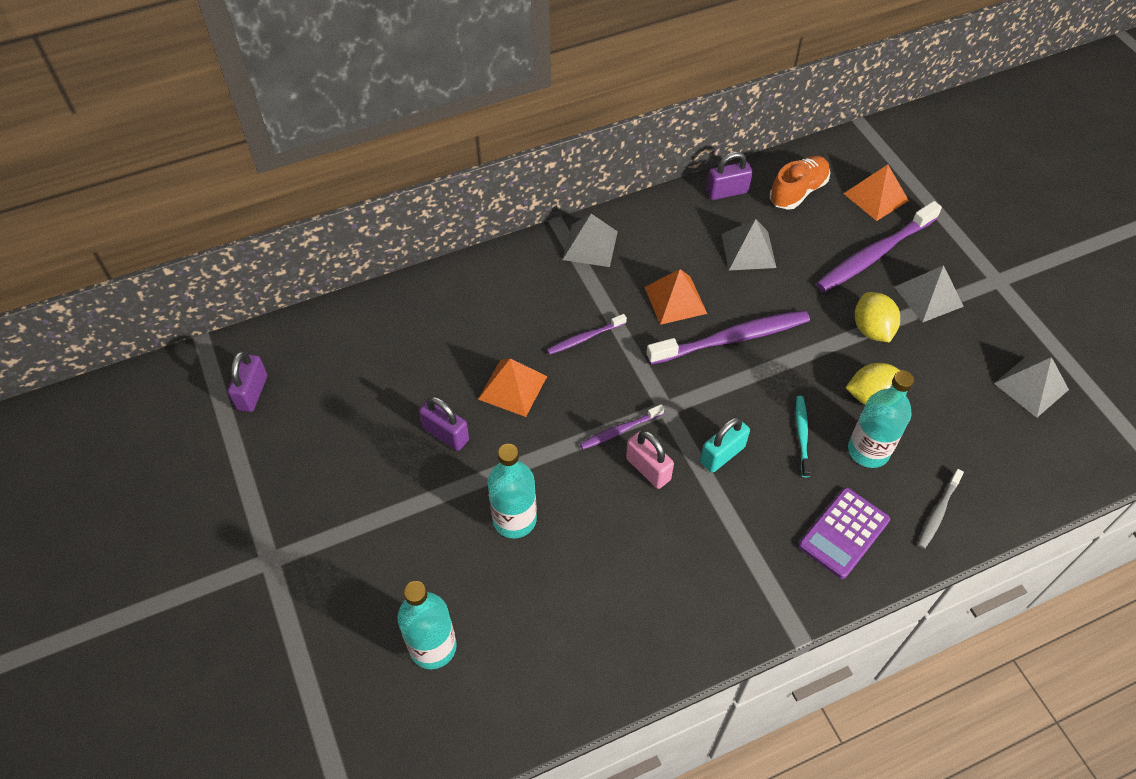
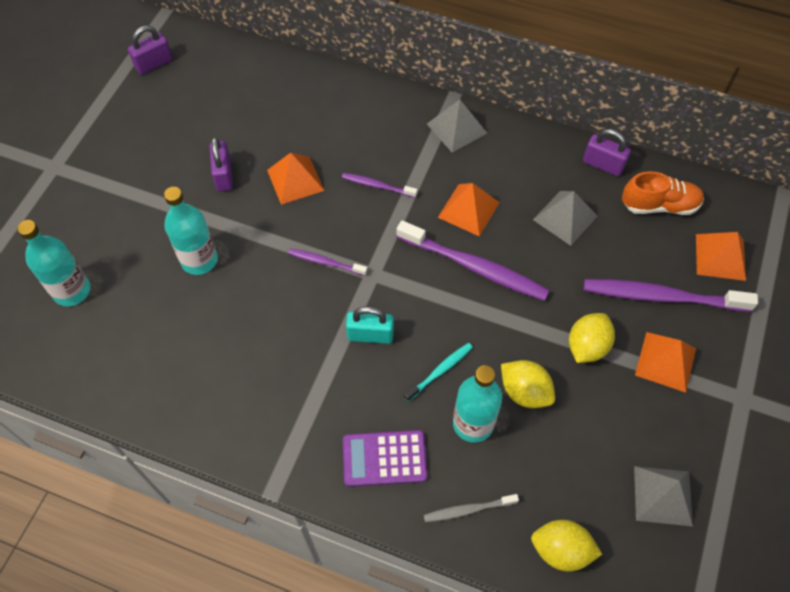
camera: 45 degrees right, 5 degrees up
(648, 469) = (312, 301): pink padlock -> none
(928, 296) = (665, 361): grey pyramid -> orange pyramid
(1021, 481) = (561, 550): none -> yellow lemon

